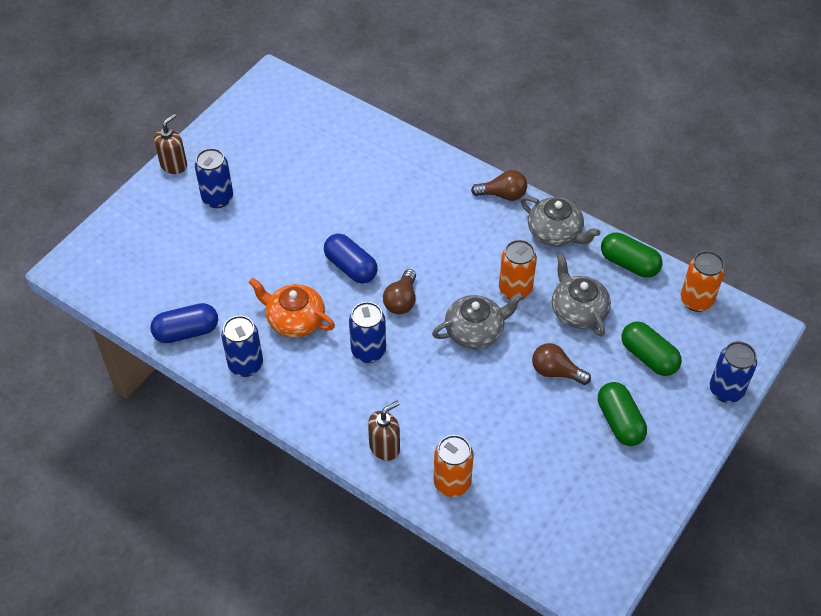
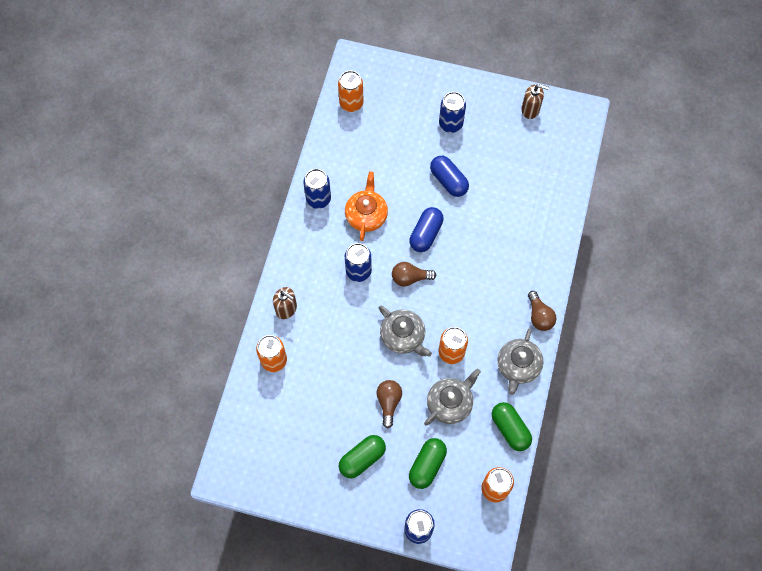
camera: 70 degrees right, 15 degrees up
(129, 289) = (351, 103): none -> orange can
(174, 165) = (468, 84): brown soap dispenser -> brown soap dispenser (530, 110)
(186, 332) = (331, 153): blue capsule -> blue capsule (448, 181)
(629, 264) = (510, 429): green capsule -> green capsule turned 45 degrees counterclockwise

